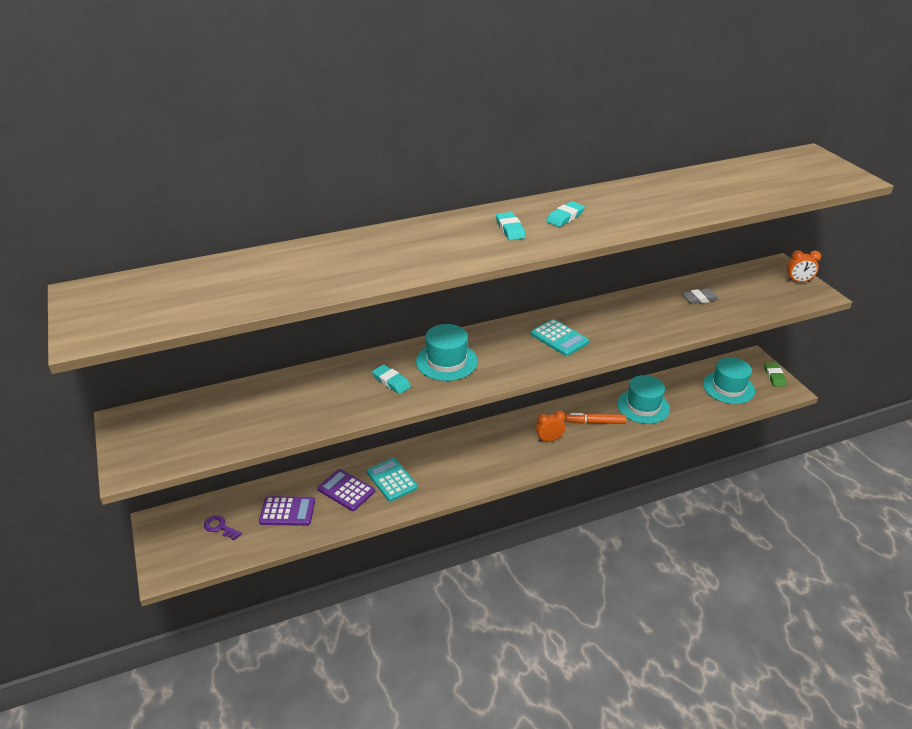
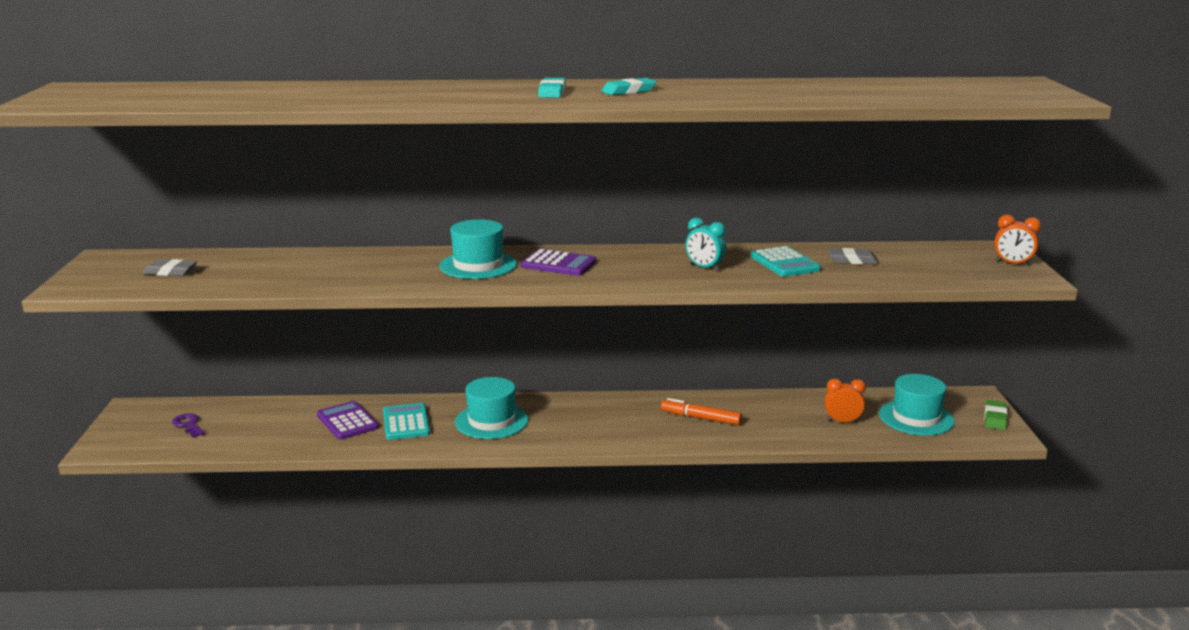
camera: 20 degrees right, 15 degrees down
(202, 426) = (170, 272): none -> grey eraser
(287, 511) = (269, 426): purple calculator -> purple calculator (558, 264)
(391, 382) = (399, 270): turquoise eraser -> none
(549, 439) = (627, 423): orange clock -> orange clock (842, 422)
(559, 338) = (632, 266): turquoise calculator -> turquoise calculator (784, 263)
(609, 329) = (704, 268): none -> turquoise clock
(643, 406) = (778, 415): turquoise hat -> turquoise hat (491, 421)

